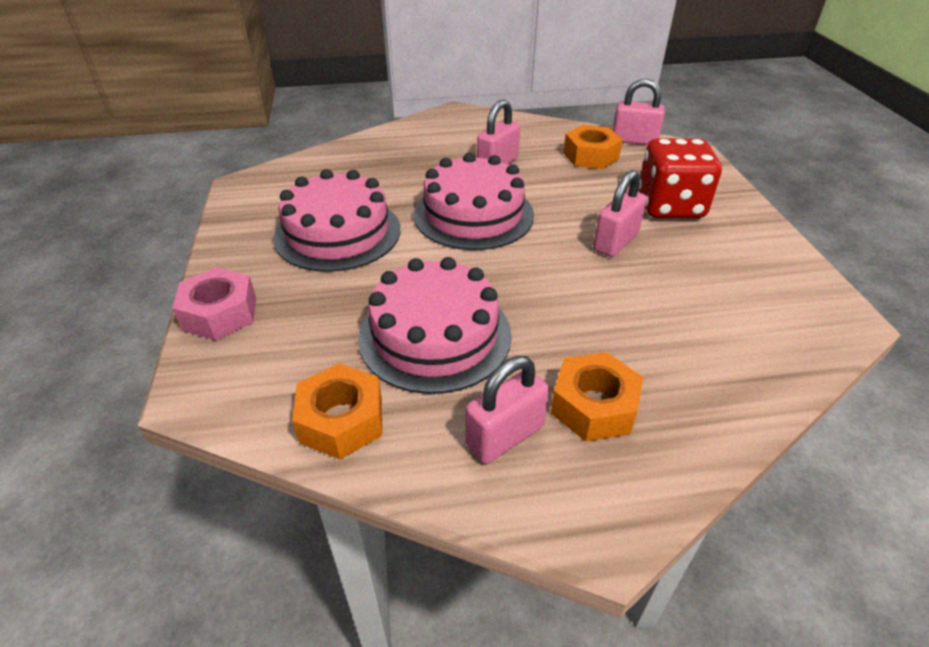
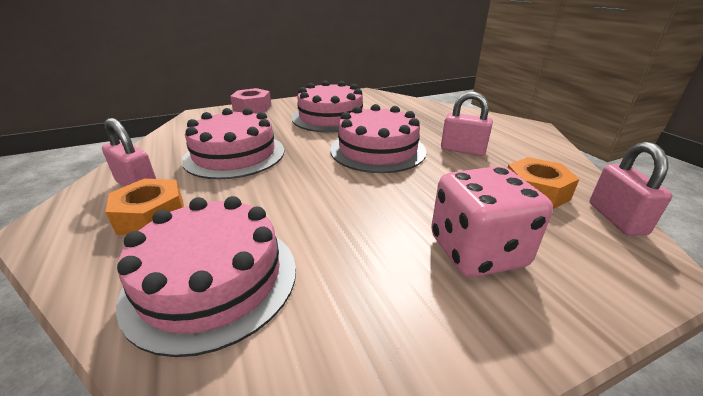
camera: 75 degrees right, 10 degrees down
(341, 420) = (169, 142): orange nut -> none
(615, 242) = (375, 216): pink padlock -> none
(670, 206) = (477, 251): red dice -> pink dice
(706, 347) = (212, 280): none -> pink cake

